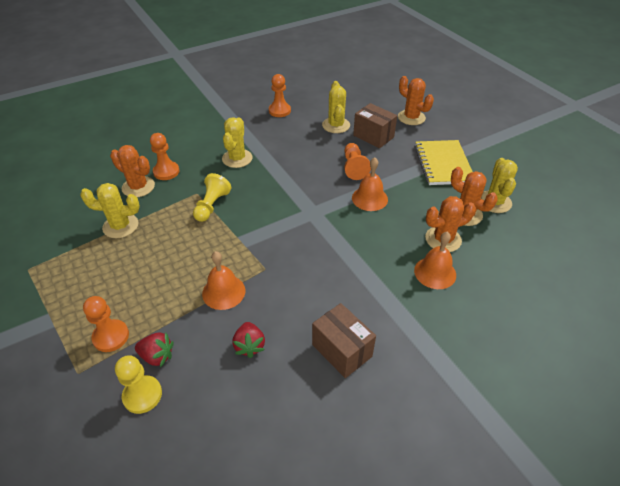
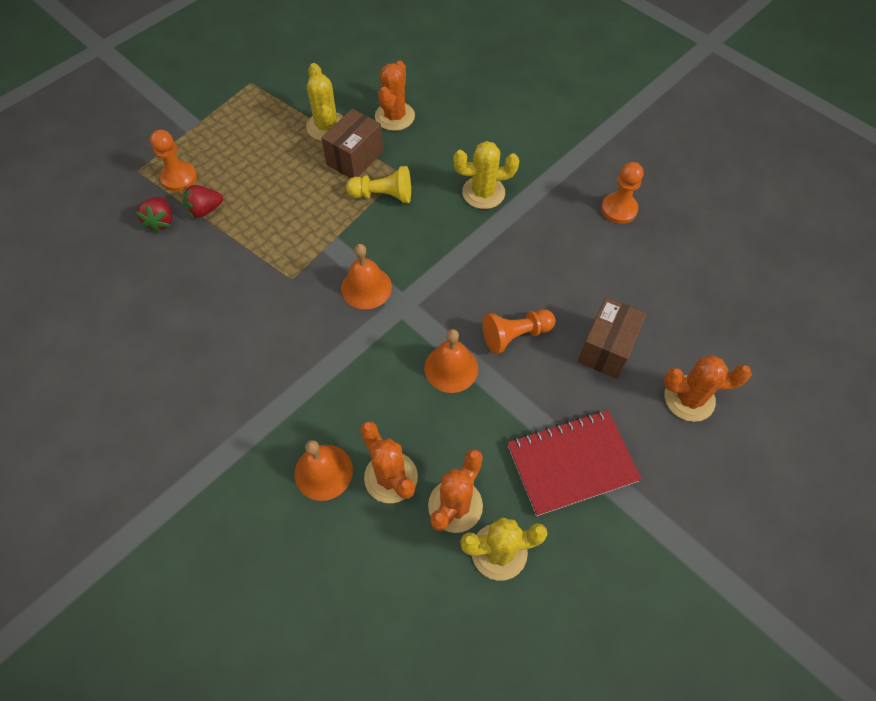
camera: 75 degrees right, 15 degrees up
(142, 395) = (118, 226): yellow pawn -> none
(166, 172) = (431, 131): orange pawn -> none
(223, 292) = (249, 249): orange bell -> orange bell (366, 287)
(249, 345) = (182, 294): red strawberry -> red strawberry (205, 210)
(336, 125) = (613, 291): yellow cactus -> none
(342, 350) = (185, 382): brown box -> brown box (355, 158)
(411, 117) = (689, 398): orange cactus -> orange cactus turned 60 degrees clockwise
(443, 164) = (571, 463): yellow notebook -> red notebook

